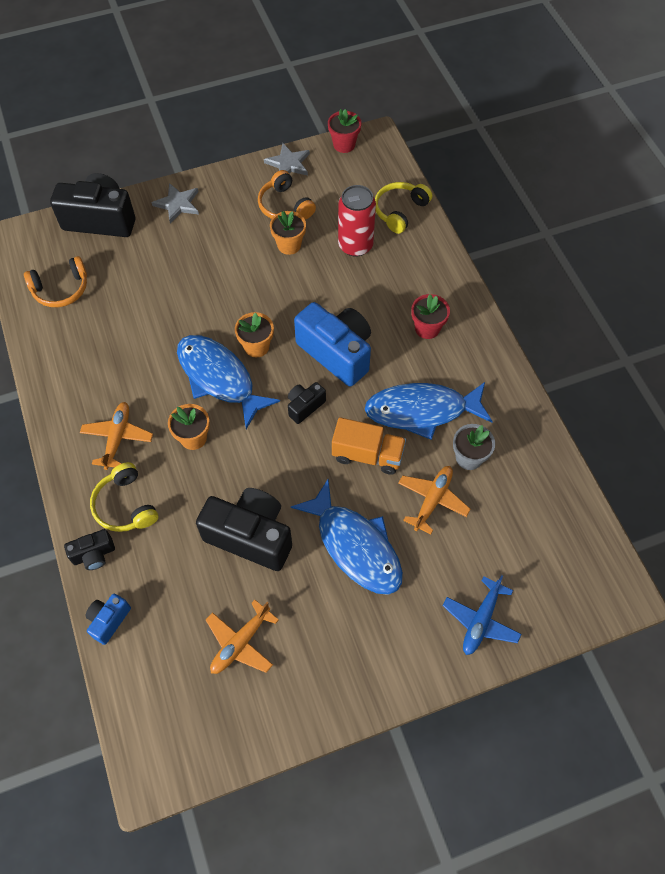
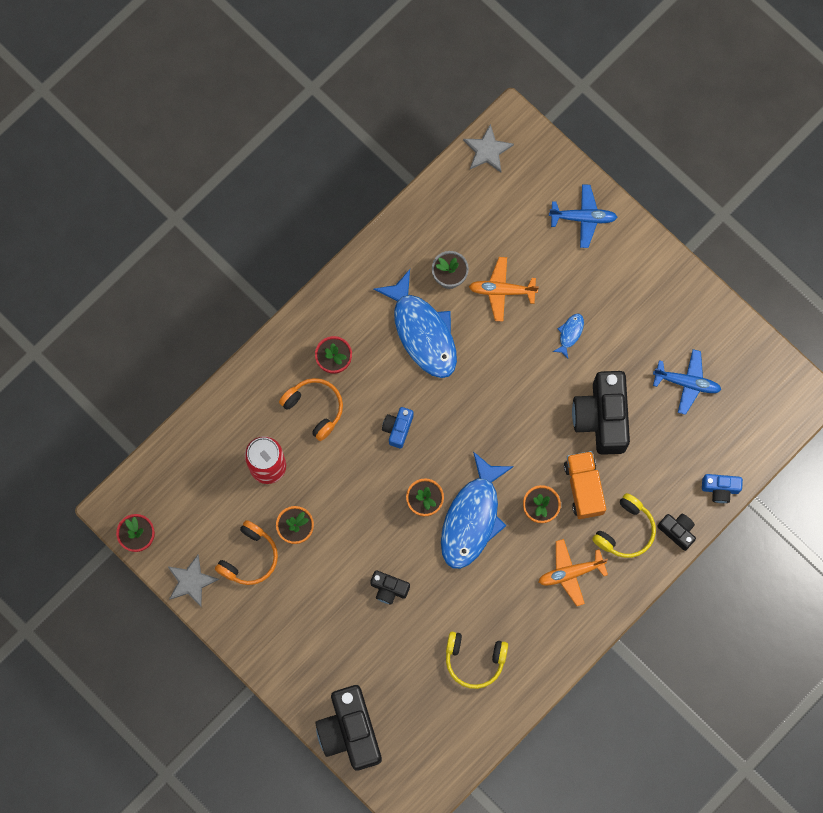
camera: 115 degrees left, 15 degrees up
(61, 289) = (448, 718): orange headphones -> orange headphones (314, 408)
(178, 204) = (295, 665): grey star -> grey star (487, 150)
(240, 643) = (687, 383): orange plane -> blue plane
(304, 406) = (465, 431): black camera -> black camera (389, 589)
(337, 353) = (398, 429): blue camera -> blue camera, size x0.49
(355, 546) = (570, 333): blue fish -> blue fish, size x0.40
(367, 454) = (485, 358): orange truck -> orange truck (583, 488)
(400, 211) = (205, 443): yellow headphones -> yellow headphones (474, 660)

